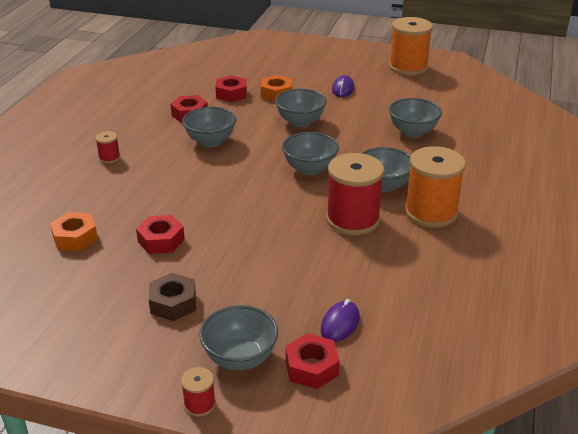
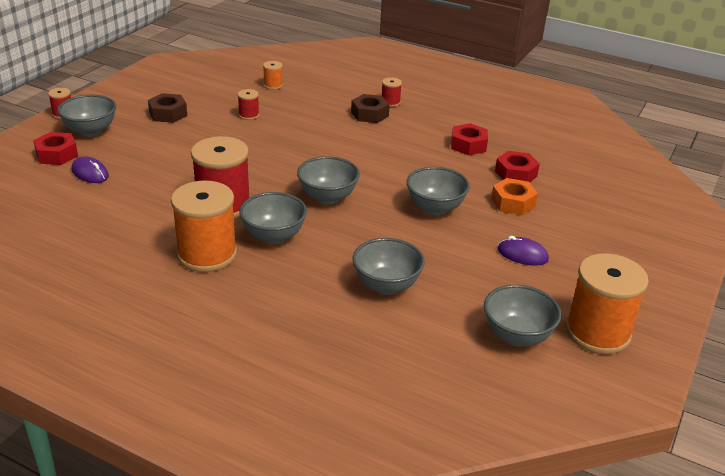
camera: 100 degrees right, 0 degrees up
(75, 238) = (273, 85): orange nut -> orange spool
(140, 166) = (369, 114): none -> brown nut
(161, 240) = (248, 115): red nut -> red spool
(210, 141) = (405, 150): grey bowl -> grey bowl (517, 336)

